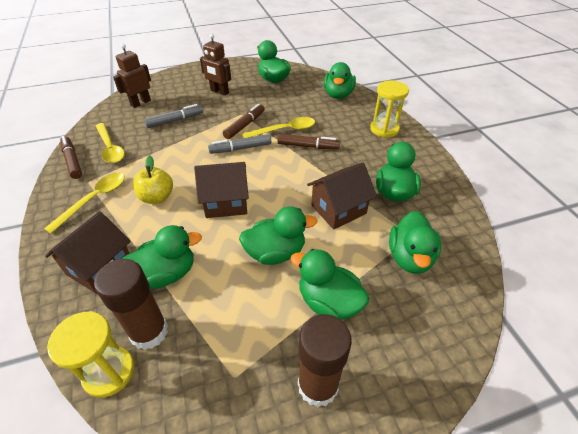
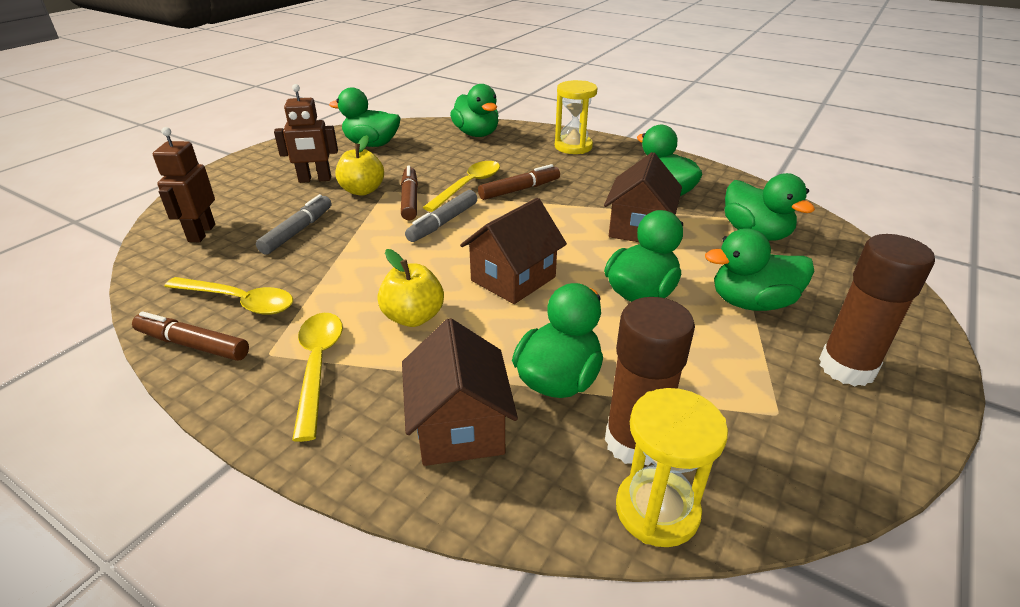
camera: 40 degrees left, 10 degrees down
(231, 109) = (362, 190): none -> yellow apple

